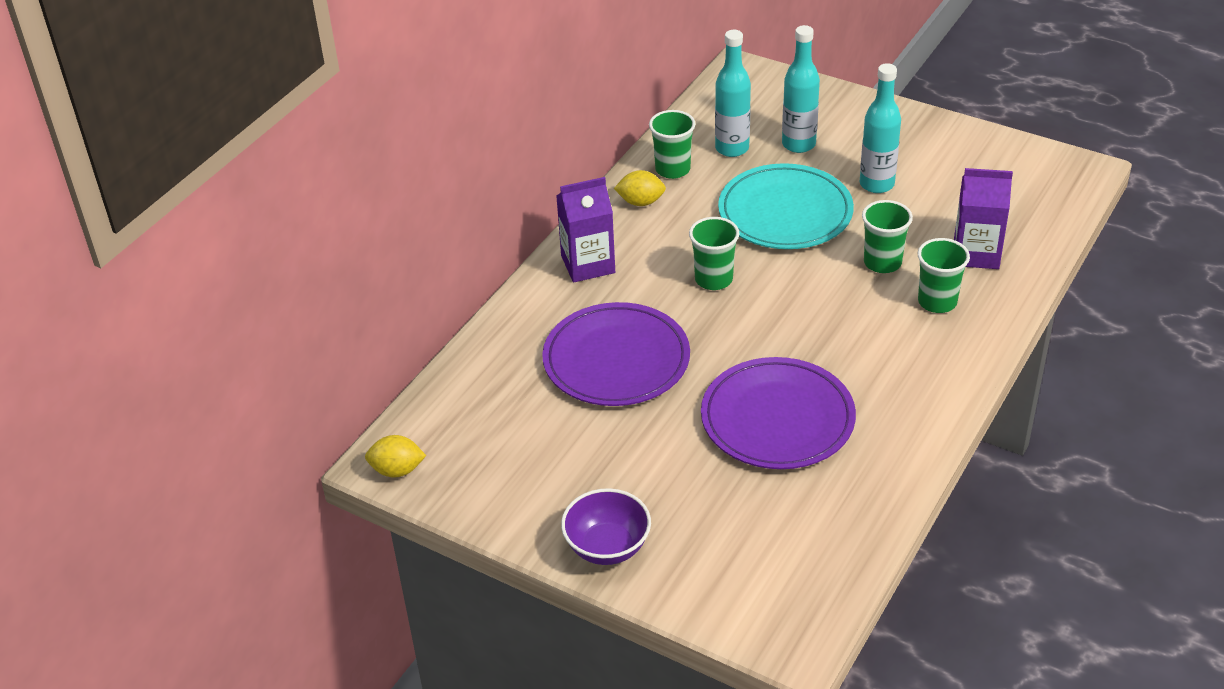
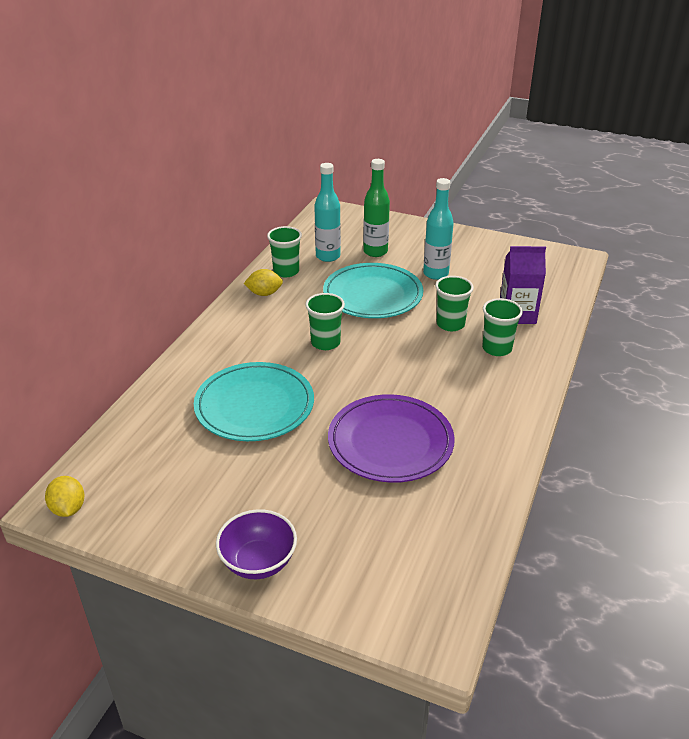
camera: 10 degrees left, 5 degrees down
(397, 470) = (68, 509): yellow lemon -> yellow lemon turned 75 degrees clockwise
(588, 264) = (227, 337): purple carton -> none
(616, 360) = (254, 406): purple plate -> turquoise plate
(798, 144) = (375, 252): turquoise bottle -> green bottle

